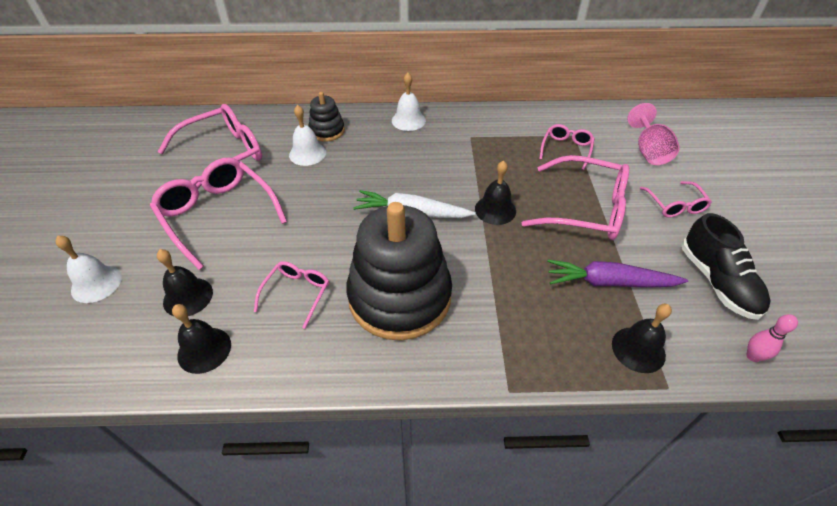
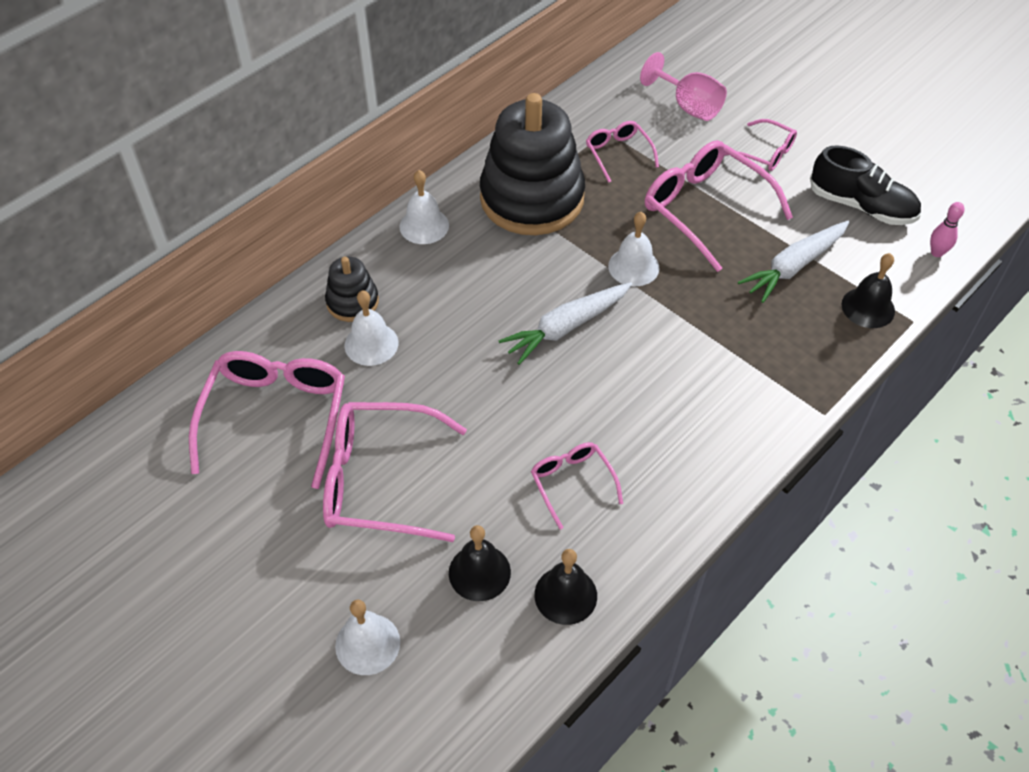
camera: 45 degrees left, 5 degrees up
(399, 297) = (659, 411): black stacking toy -> black stacking toy (532, 198)
(495, 210) = (633, 267): black bell -> white bell
(586, 209) = (704, 209): pink glasses -> pink glasses turned 105 degrees counterclockwise
(609, 282) = (794, 266): purple carrot -> white carrot

